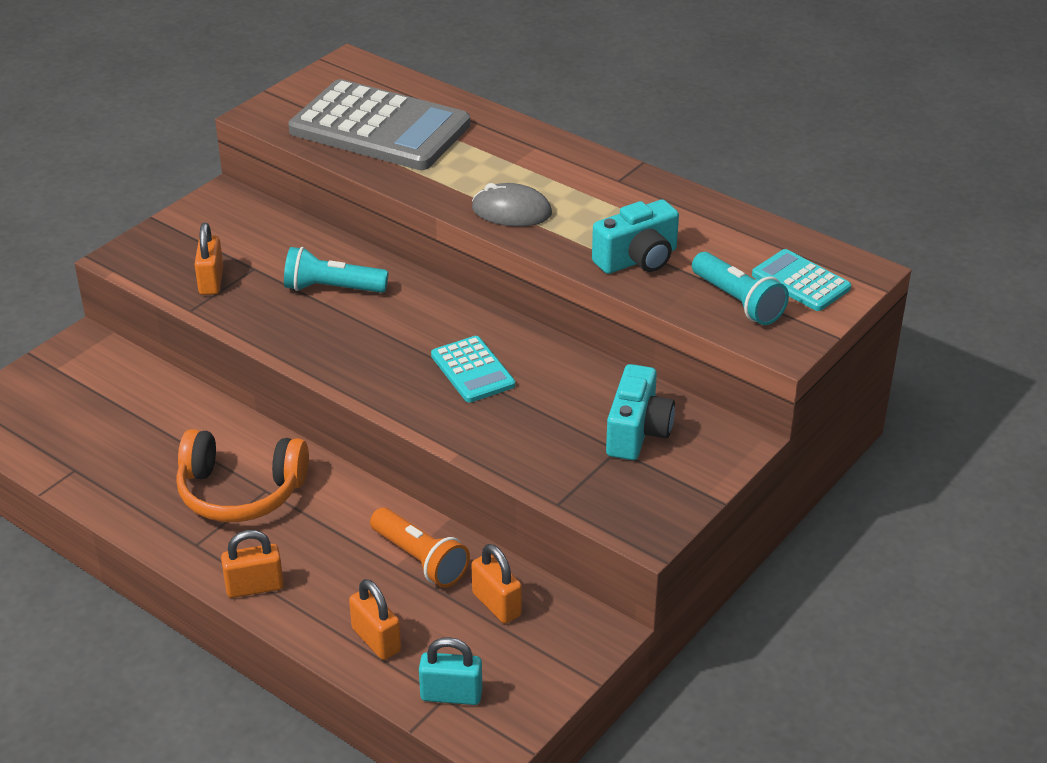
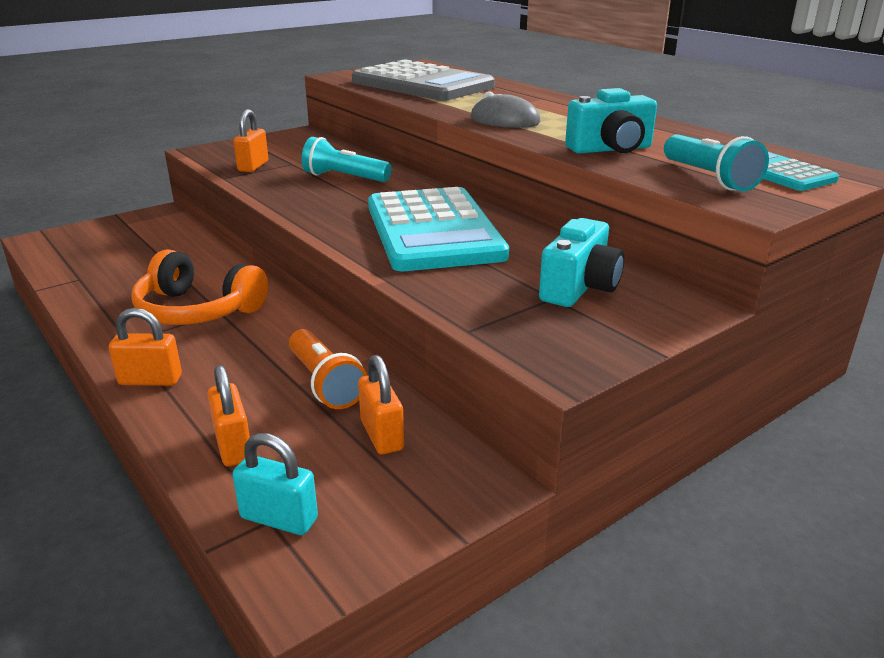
camera: 15 degrees right, 10 degrees down
(472, 370) = (433, 231): turquoise calculator -> turquoise calculator, size x2.06

